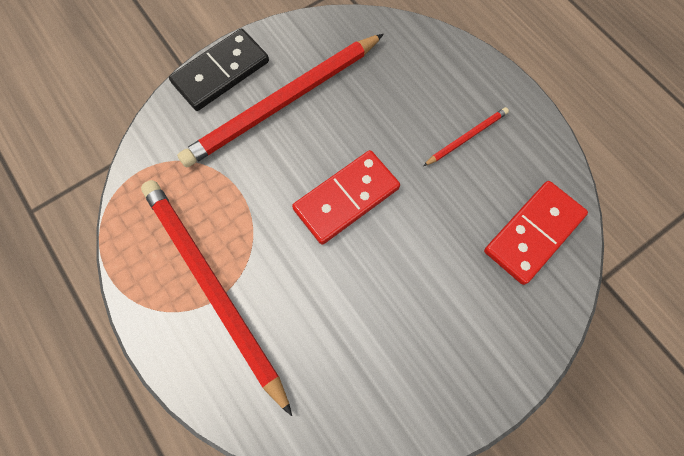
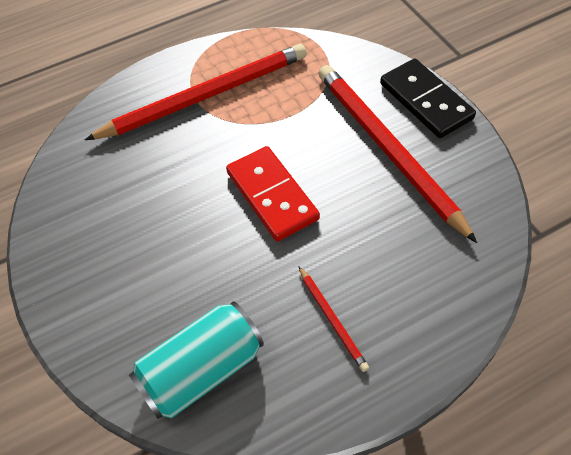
camera: 100 degrees right, 15 degrees down
(533, 233) = (201, 370): red domino -> turquoise can

